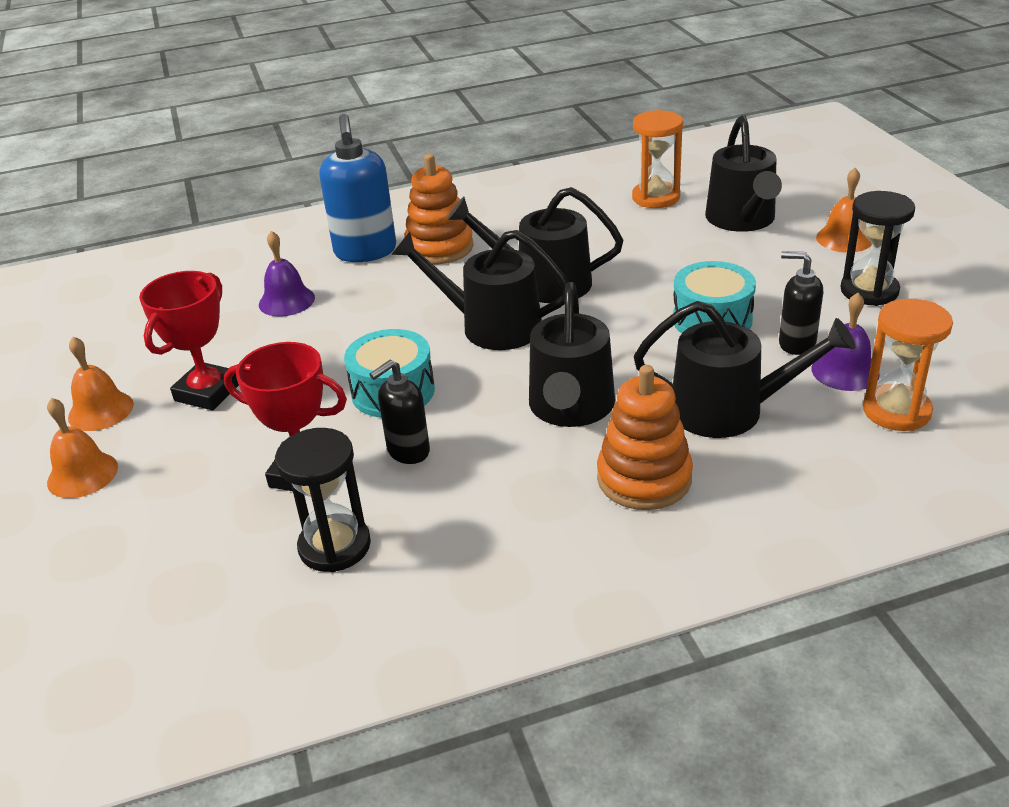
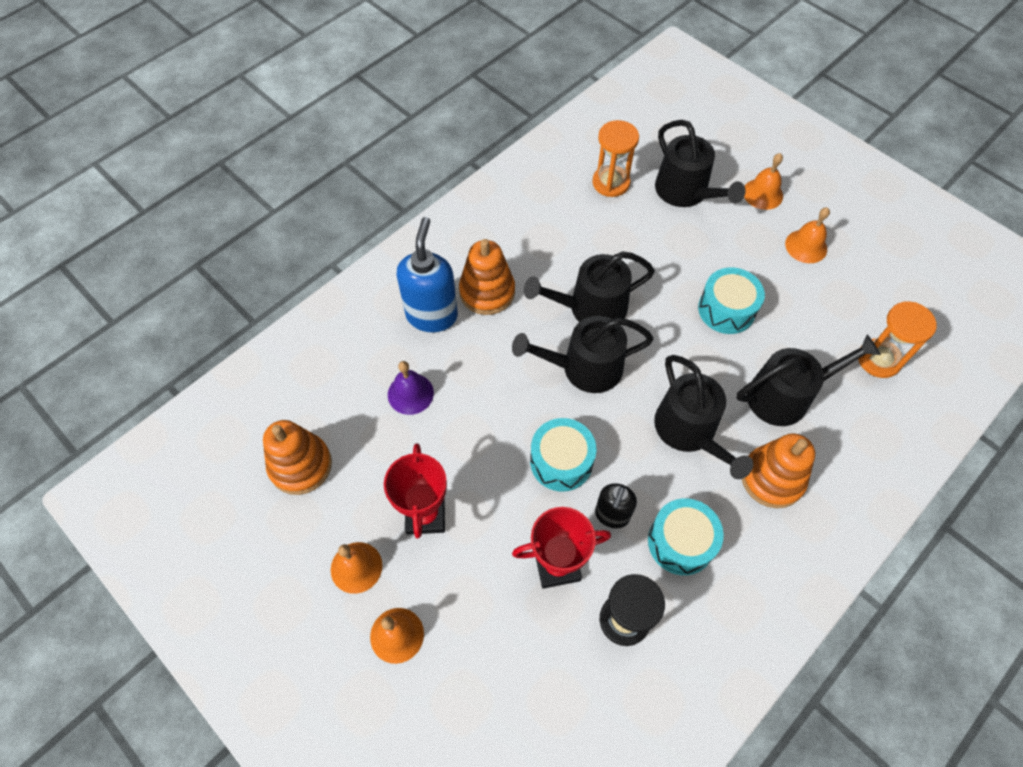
camera: 30 degrees left, 25 degrees up
(130, 324) = (300, 465): none -> orange stacking toy
(365, 252) = (432, 315): blue soap dispenser -> blue soap dispenser turned 135 degrees counterclockwise
(470, 500) = (681, 542): none -> turquoise drum
(796, 343) = (790, 316): black soap dispenser -> none
(845, 371) = (832, 332): purple bell -> none
(869, 291) = (806, 246): black hourglass -> orange bell

